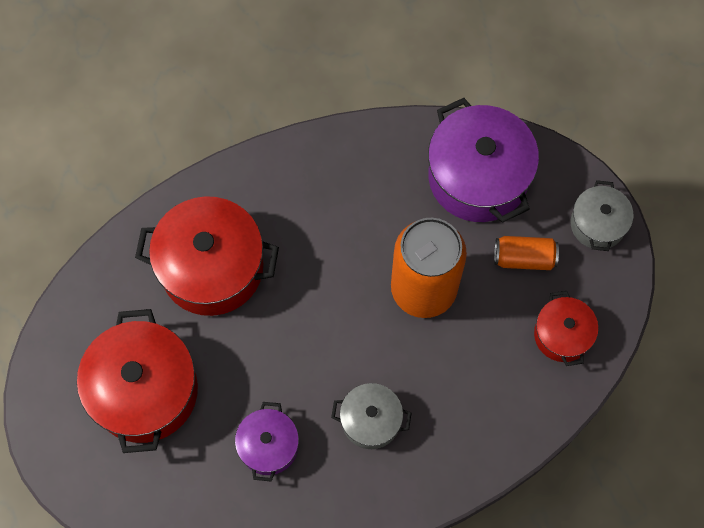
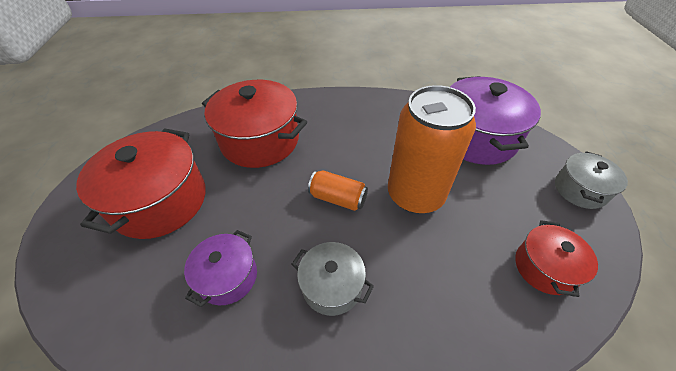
camera: 20 degrees right, 20 degrees down
(524, 258) = (509, 196): orange can -> orange can (338, 198)

